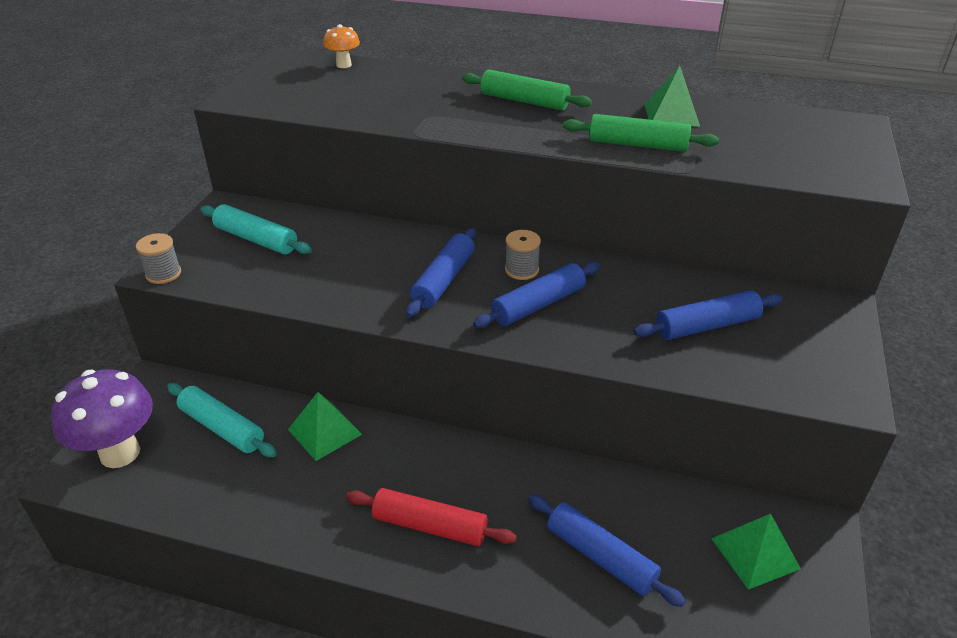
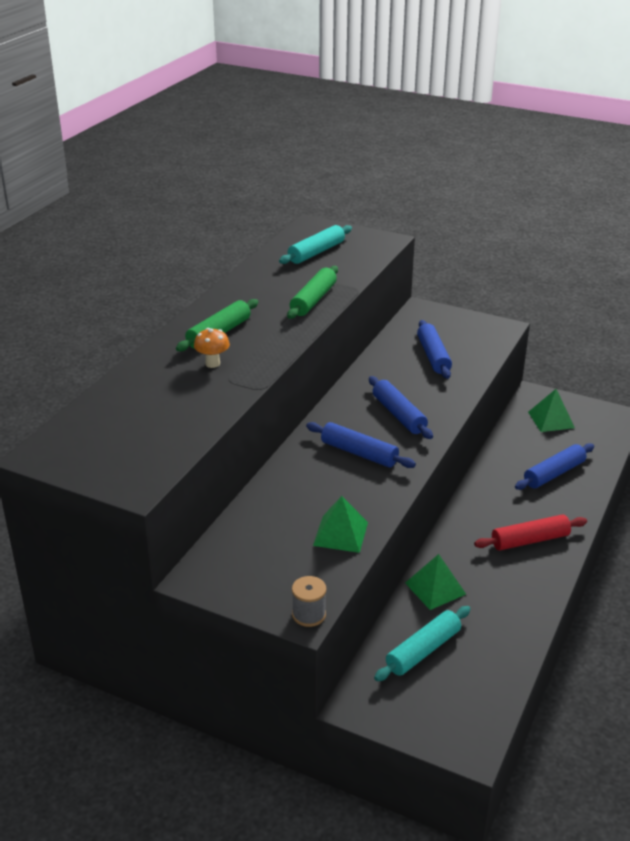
camera: 80 degrees left, 5 degrees down
(120, 453) = (446, 718): purple mushroom -> none
(256, 239) = (266, 555): turquoise rolling pin -> turquoise rolling pin (316, 252)
(343, 65) = (83, 419): orange mushroom -> orange mushroom (212, 363)
(430, 526) = (530, 540): red rolling pin -> red rolling pin turned 45 degrees clockwise
(521, 270) = (354, 416): grey spool -> none
(671, 114) = (270, 280): green pyramid -> green pyramid (340, 534)

